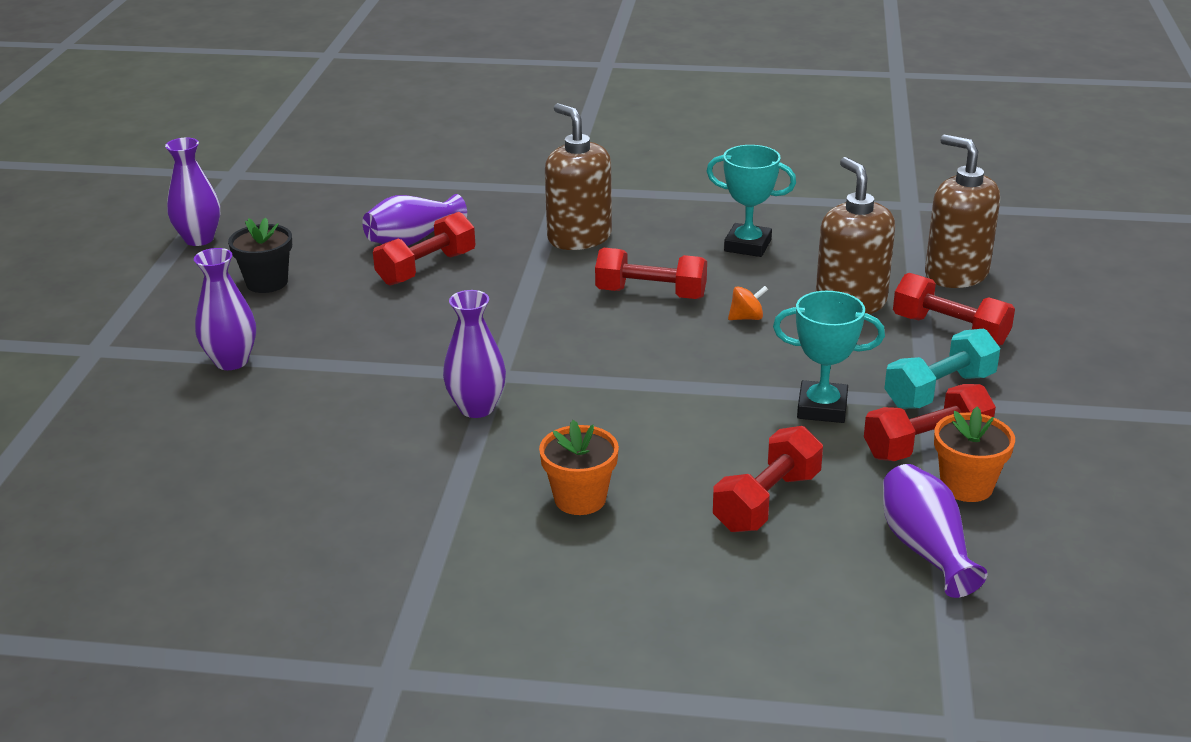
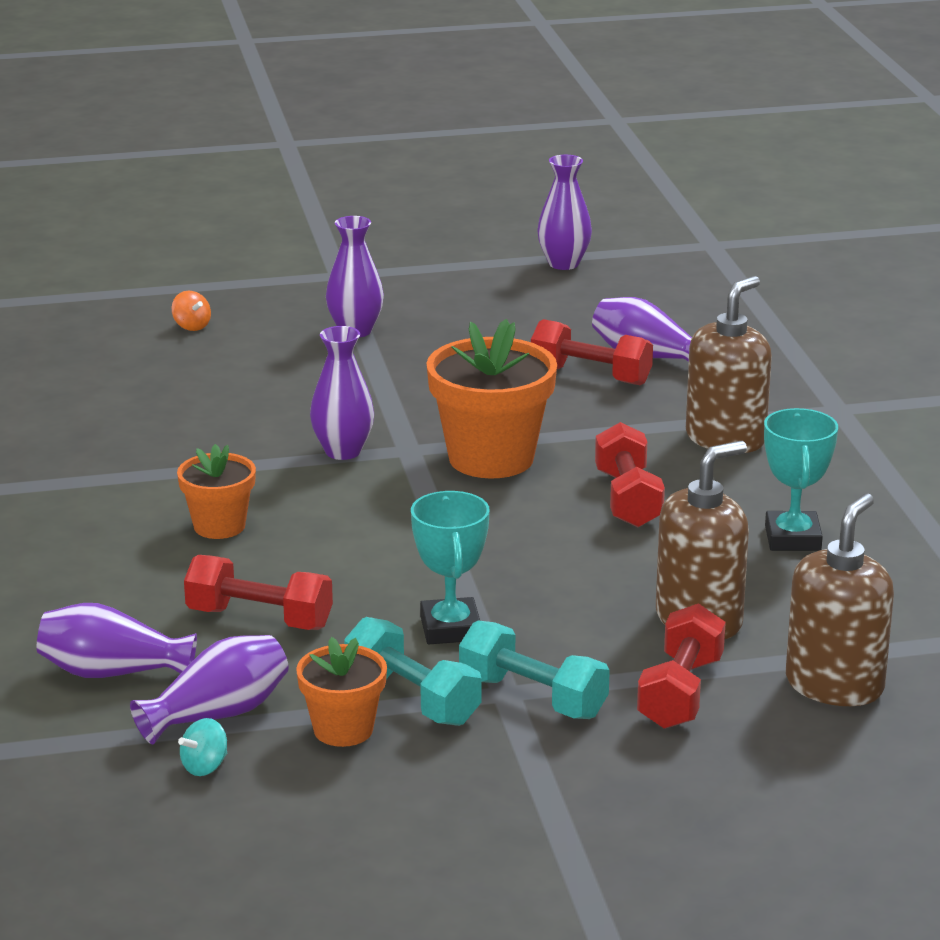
camera: 70 degrees right, 5 degrees down
(267, 282) = (504, 311): black flower pot -> none
(542, 338) = (491, 458): none -> orange flower pot
(746, 318) = (615, 561): orange spinning top -> orange spinning top (191, 326)
(833, 602) = (112, 672): none -> purple vase
(926, 444) = (412, 698): red dumbbell -> turquoise dumbbell
(1011, 568) = (205, 766): none -> turquoise spinning top

